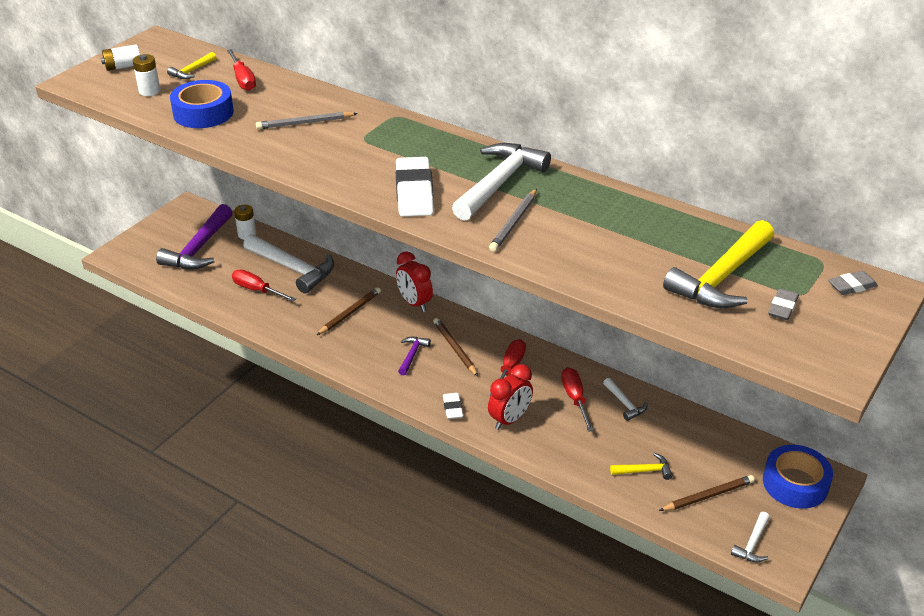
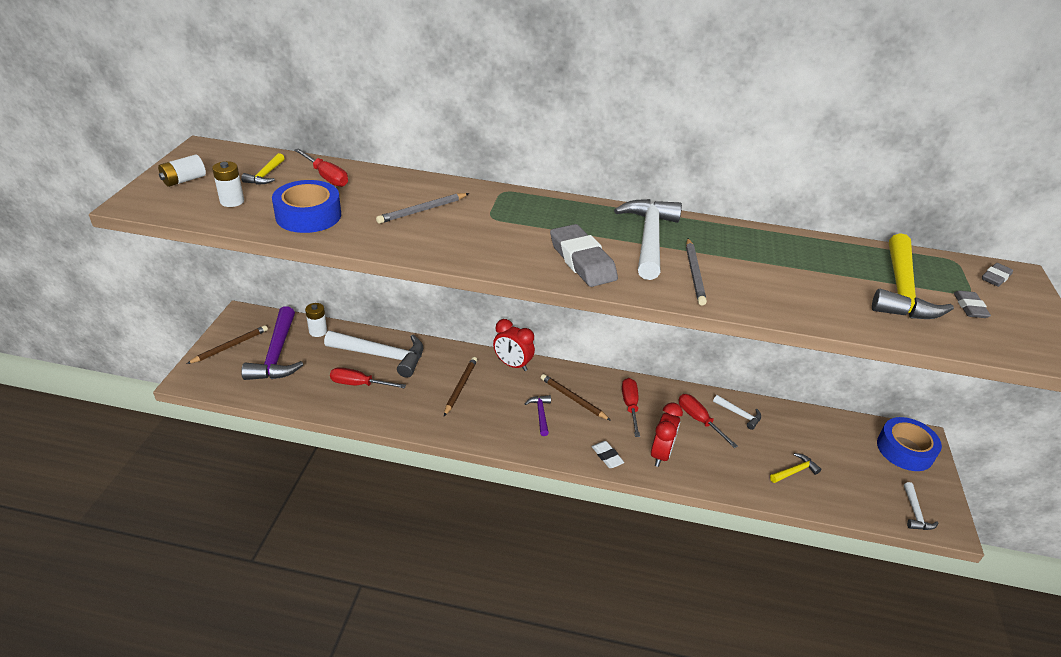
camera: 25 degrees left, 0 degrees up
(414, 192) = (582, 261): white eraser -> grey eraser
(708, 496) = (855, 479): brown pencil -> brown pencil (230, 346)

